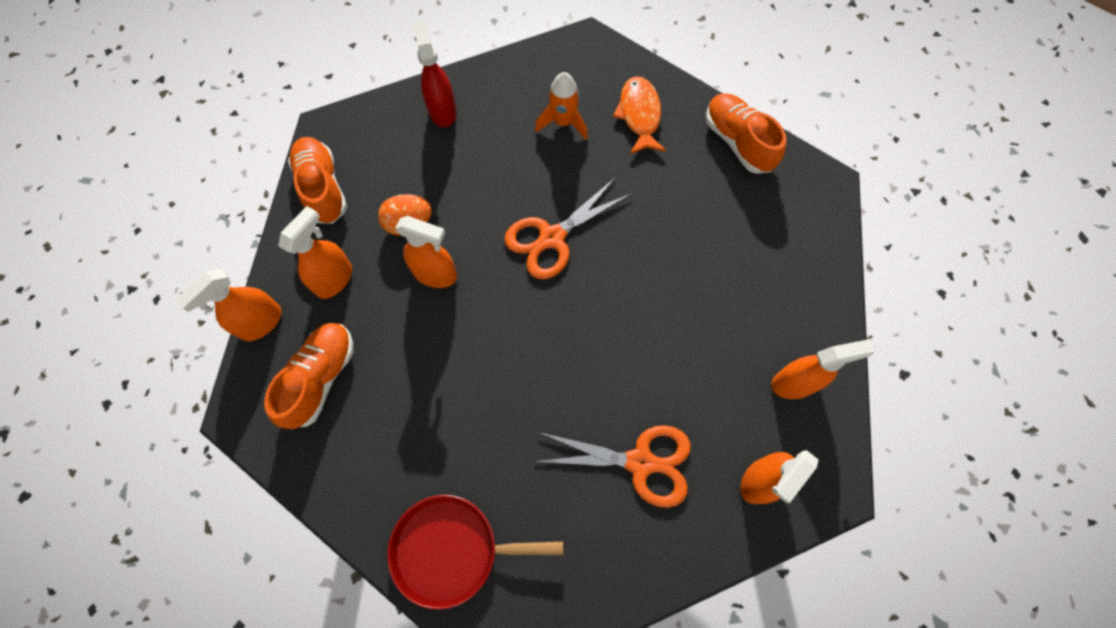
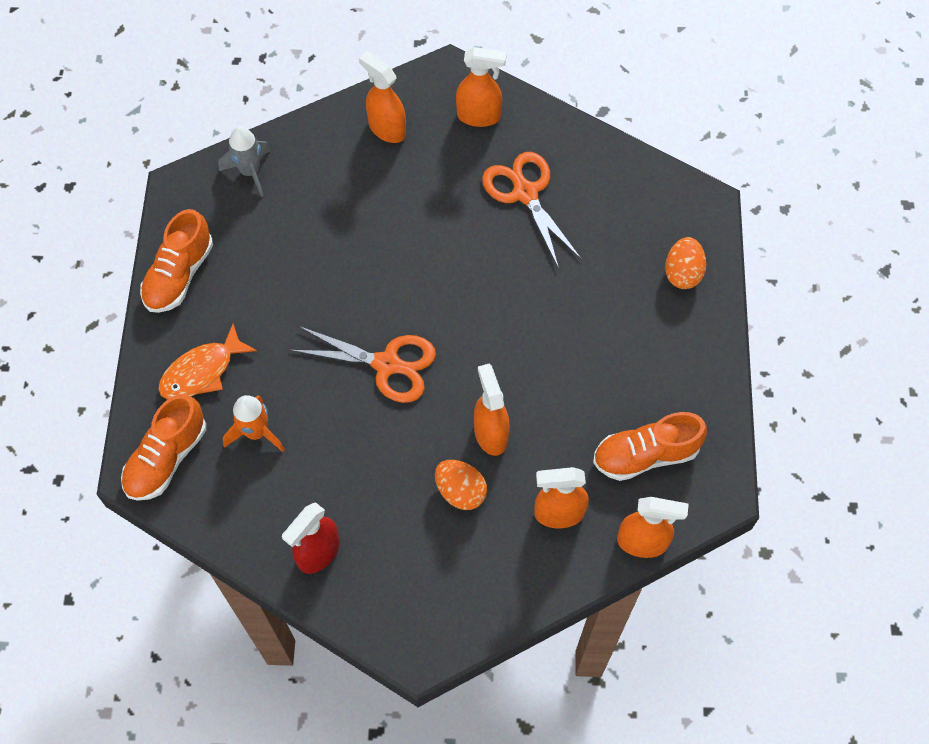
camera: 125 degrees left, 5 degrees down
(323, 188) = (482, 599): orange shoe -> orange shoe (167, 458)
(451, 550) = (682, 273): red pan -> orange egg
(812, 243) = (250, 172): none -> grey rocket

